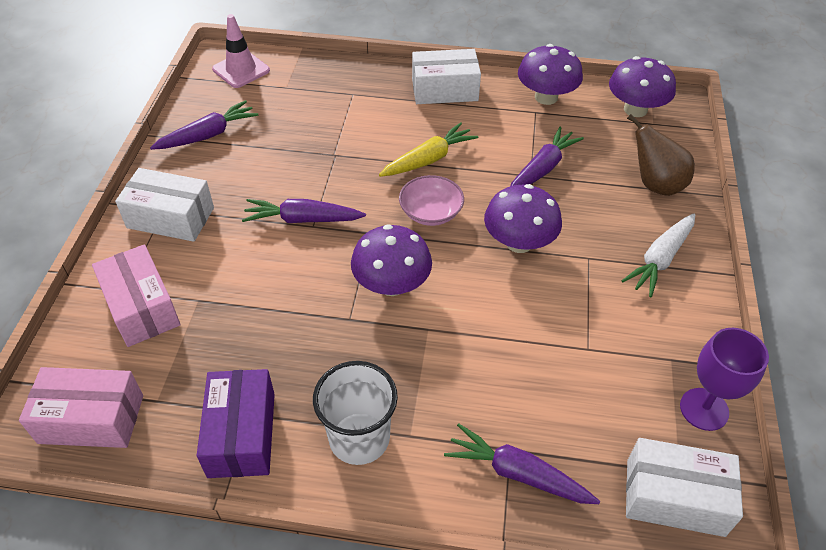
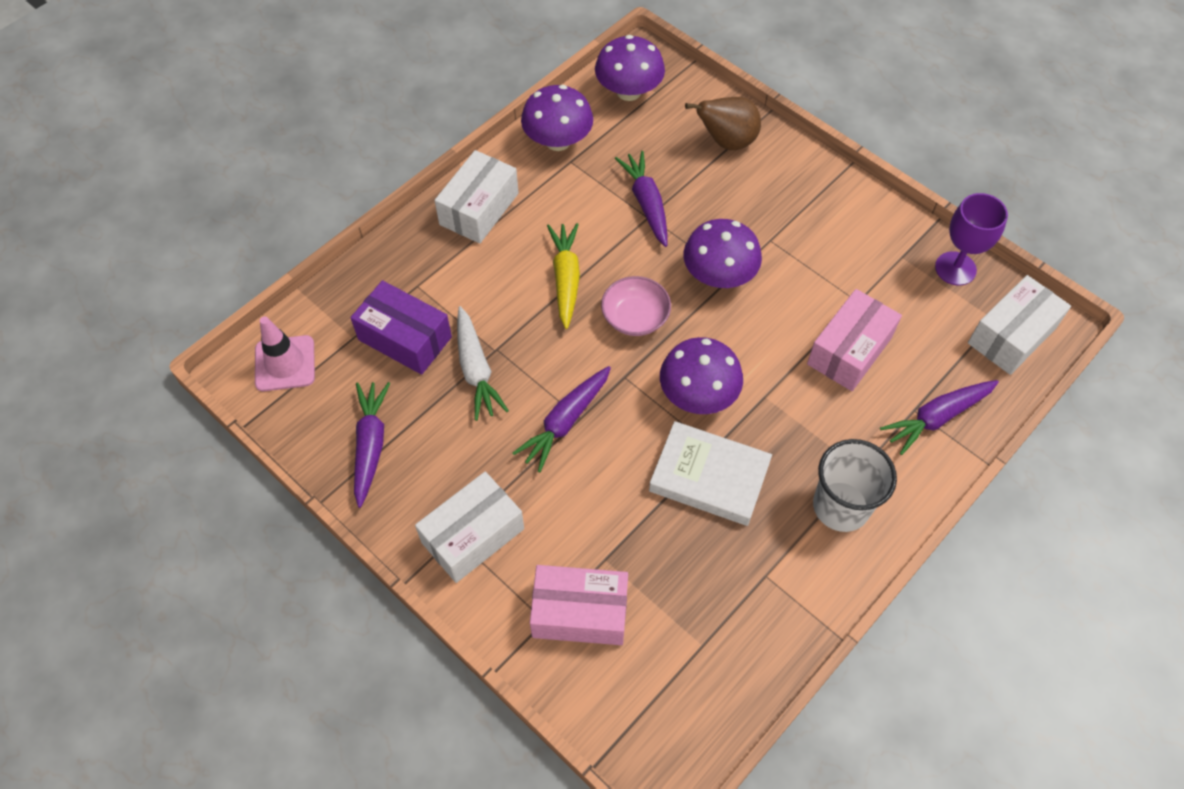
camera: 55 degrees left, 10 degrees up
(91, 419) = (688, 709): pink box -> pink box (849, 350)
(242, 434) = (782, 592): purple box -> purple box (405, 338)
(319, 329) = (709, 477): none -> white book
(660, 260) = (806, 196): white carrot -> white carrot (476, 370)

